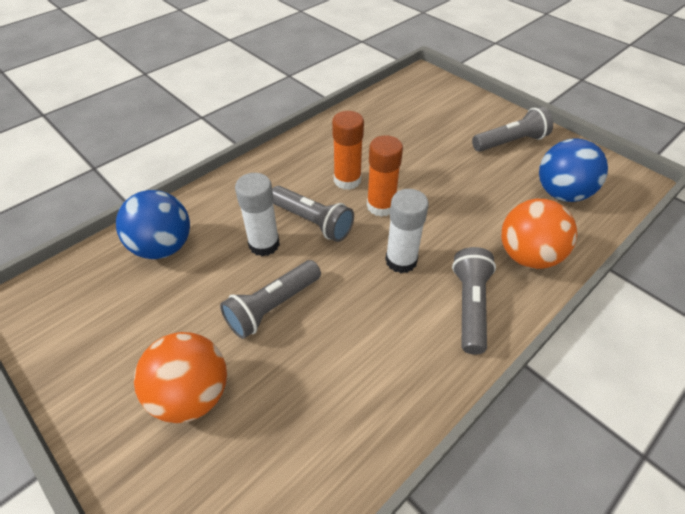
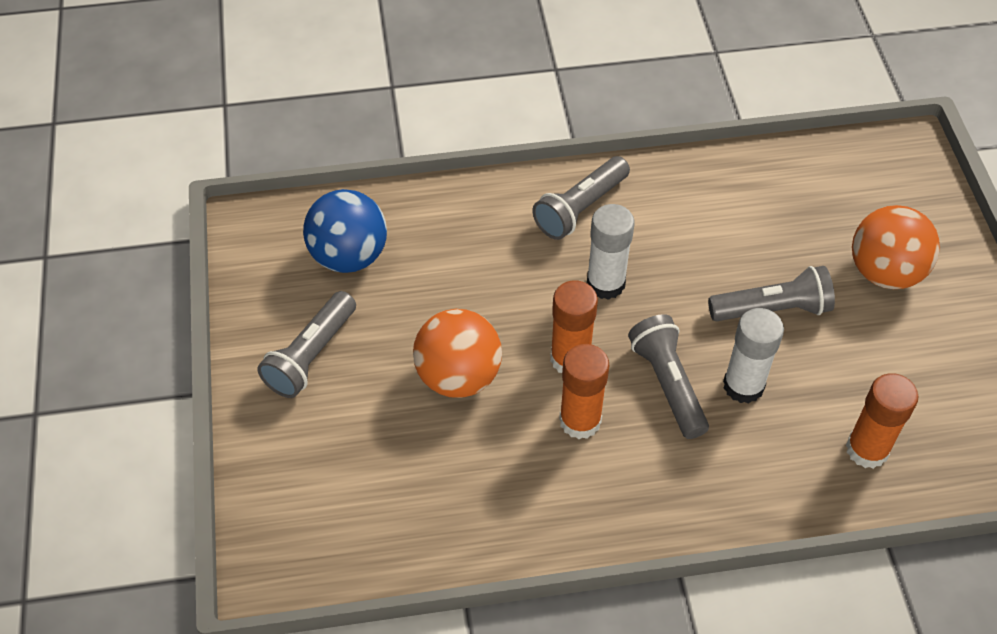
camera: 145 degrees left, 5 degrees up
(163, 247) = (867, 449): blue ball -> orange glue stick
(510, 142) = (311, 355): grey flashlight -> grey flashlight turned 75 degrees counterclockwise
(527, 256) = (473, 218): orange ball -> orange ball (458, 376)

